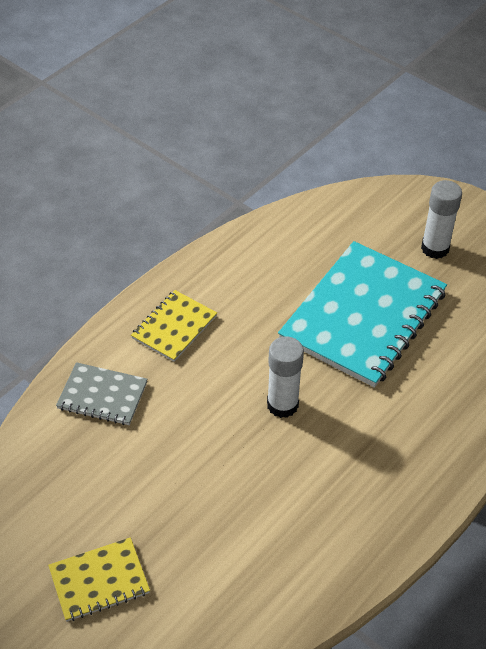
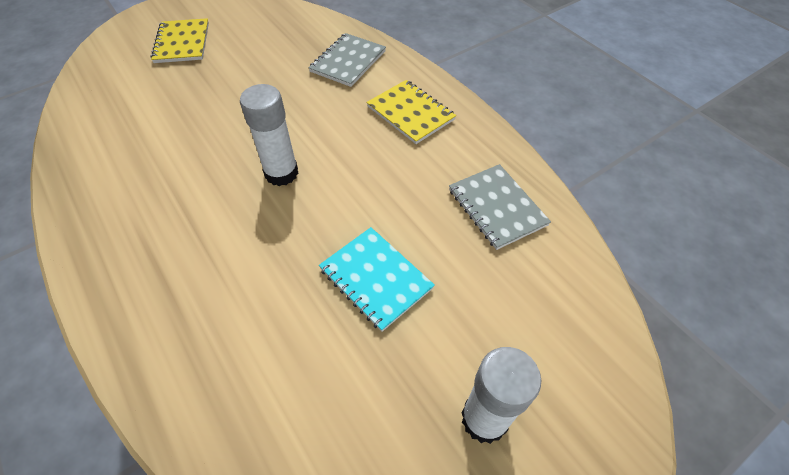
camera: 105 degrees right, 5 degrees up
(270, 256) = (497, 207): none -> grey notebook
(363, 316) = (375, 279): turquoise notebook -> turquoise notebook, size x0.48

